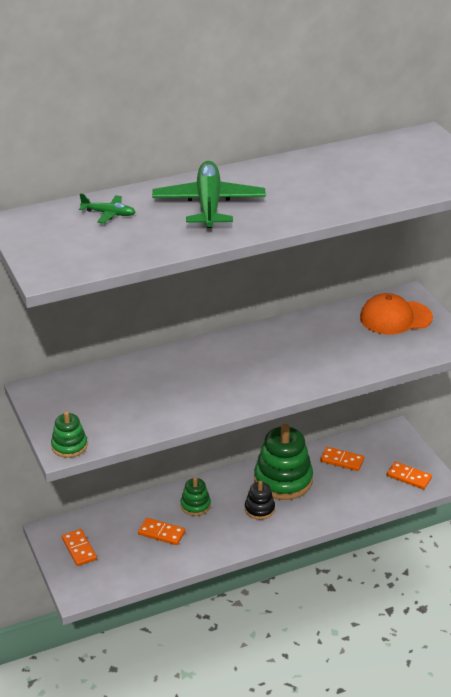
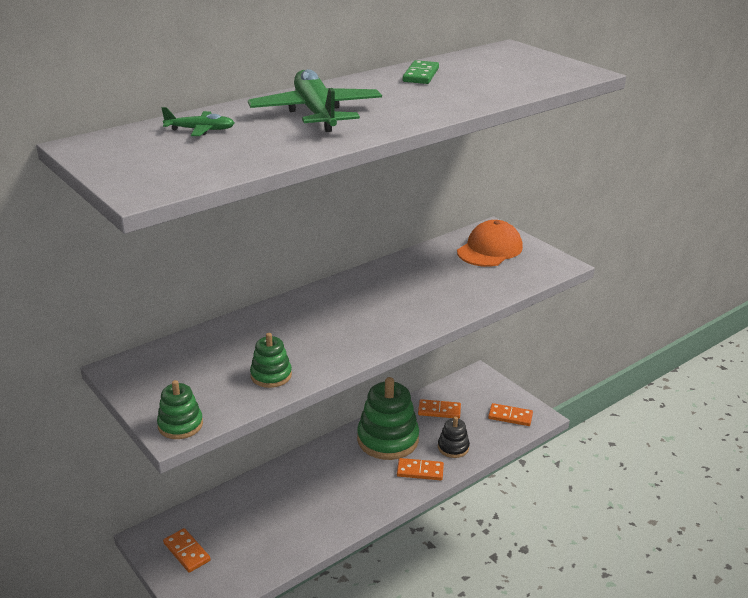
camera: 15 degrees left, 5 degrees down
(161, 533) = (276, 517): orange domino -> orange domino (420, 471)
(195, 505) = (304, 480): green stacking toy -> green stacking toy (271, 375)
(259, 509) = (373, 473): black stacking toy -> black stacking toy (453, 447)
(321, 165) = (421, 75): none -> green domino
(395, 318) = (489, 249): orange cap -> orange cap turned 150 degrees clockwise

